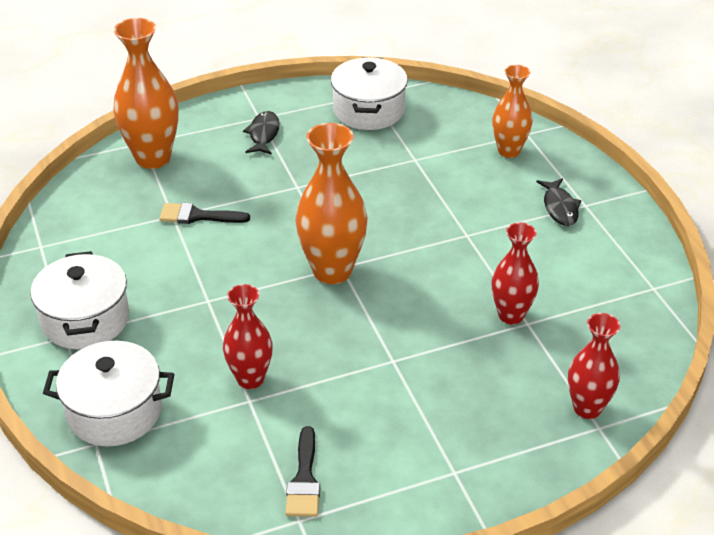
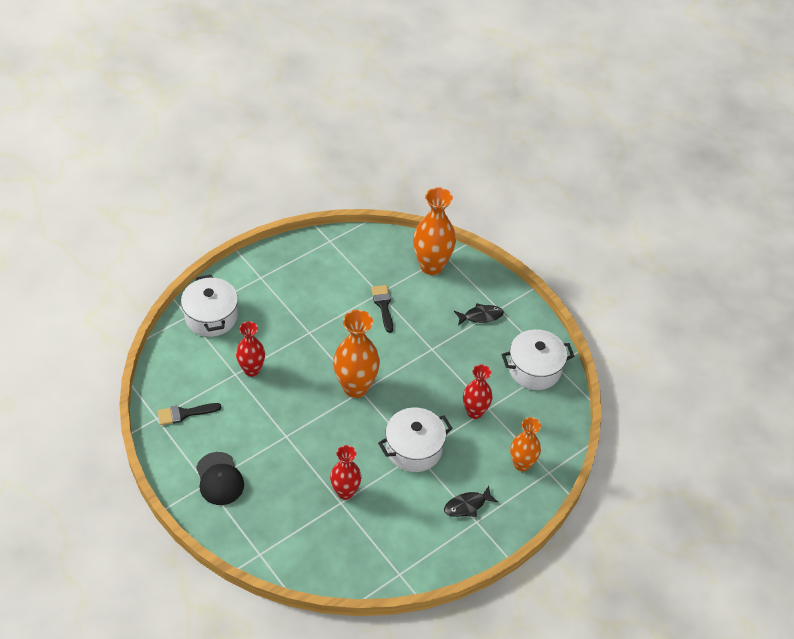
camera: 70 degrees right, 10 degrees up
(85, 320) = (276, 281): white pot -> white pot (414, 449)
(450, 454) = (219, 479): none -> black cap
(587, 408) = (274, 545): red vase -> red vase (474, 412)

